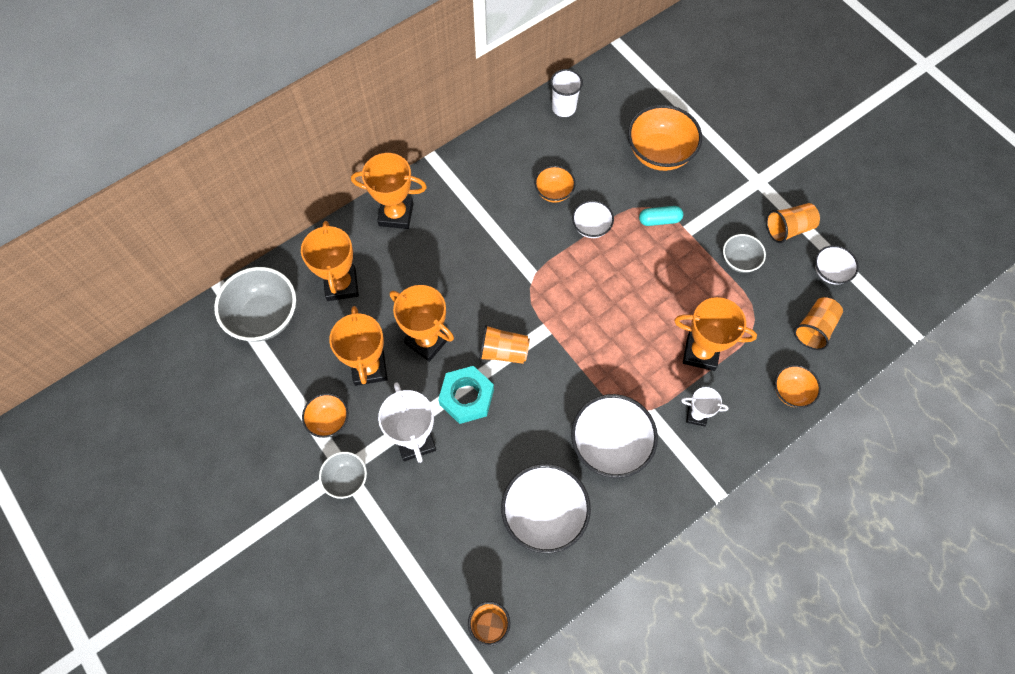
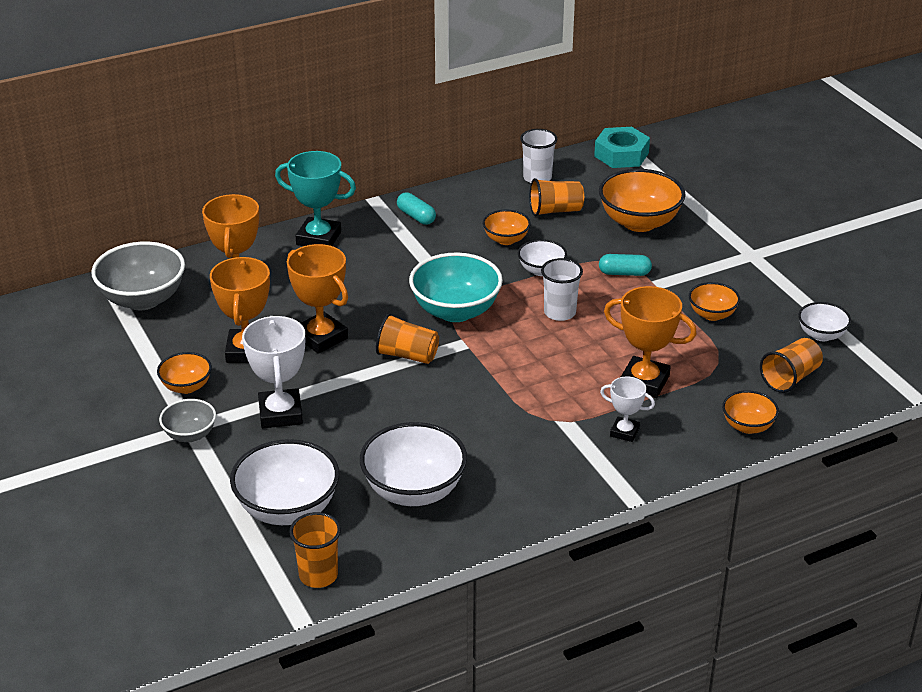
camera: 10 degrees right, 30 degrees down
(396, 214) = (318, 238): orange trophy -> turquoise trophy
(466, 397) = (352, 386): turquoise nut -> turquoise nut (621, 154)
(472, 173) = (416, 216): none -> turquoise capsule
(531, 290) = (455, 311): none -> turquoise bowl
(610, 444) = (511, 443): white bowl -> white bowl (287, 509)
(616, 278) = (560, 312): none -> white cup
(739, 261) = (712, 314): grey bowl -> orange bowl
(788, 229) = (779, 295): orange cup -> orange cup (555, 211)

